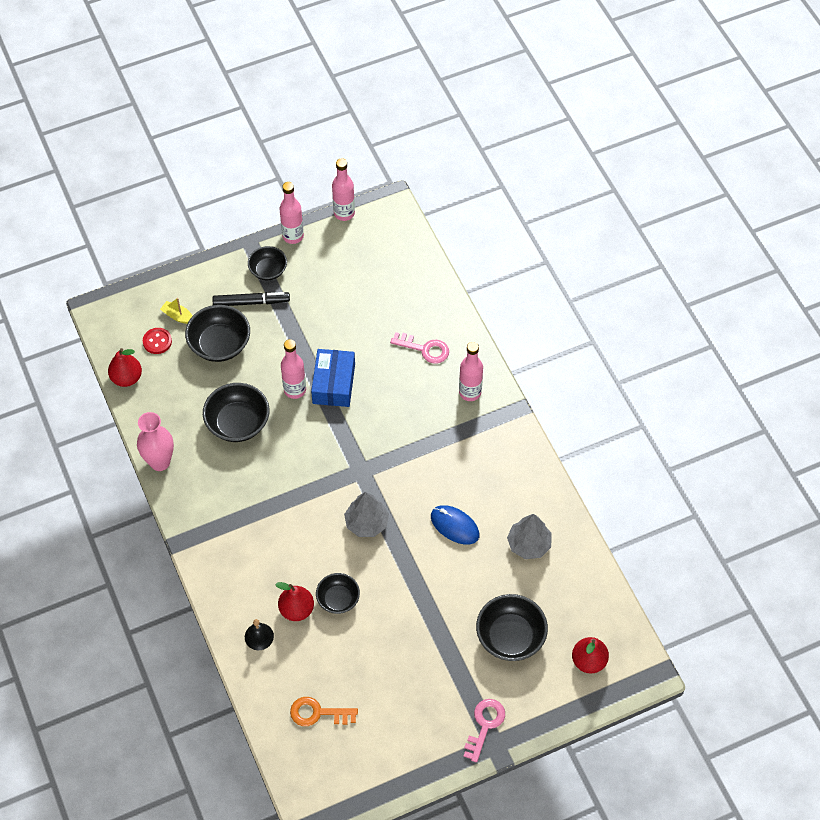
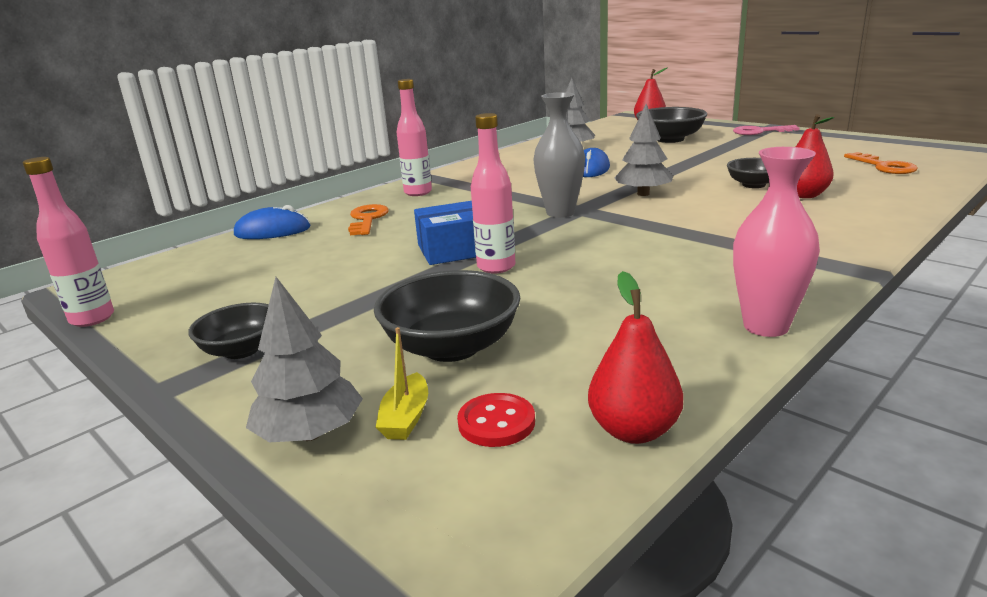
camera: 110 degrees left, 35 degrees down
(186, 287) = (310, 434): none -> grey tree
(238, 423) = (601, 288): black bowl -> none
(251, 302) = (330, 345): black marker -> none
(259, 636) = (873, 201): black bell -> none
(293, 236) = (145, 349): pink bottle -> none
(361, 457) = (560, 213): none -> grey vase
(425, 349) = (367, 219): pink key -> orange key
(436, 295) = (272, 231): none -> blue mouse

